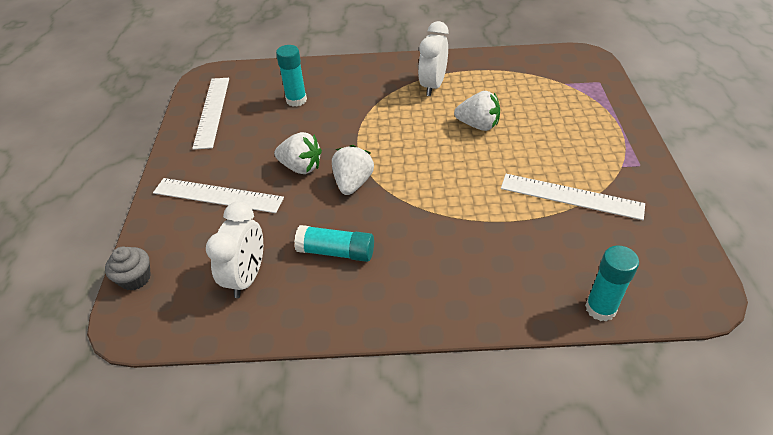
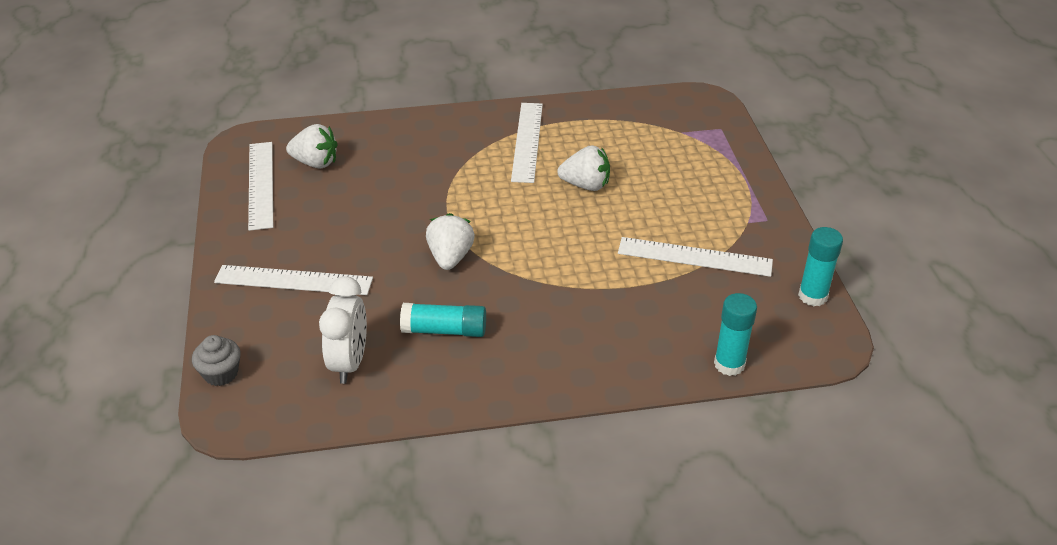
camera: 10 degrees left, 5 degrees down
(296, 100) = (363, 166): turquoise glue stick -> turquoise glue stick (812, 296)
(301, 167) = (386, 243): white strawberry -> white strawberry (315, 163)
(433, 86) = (527, 141): white clock -> white ruler

